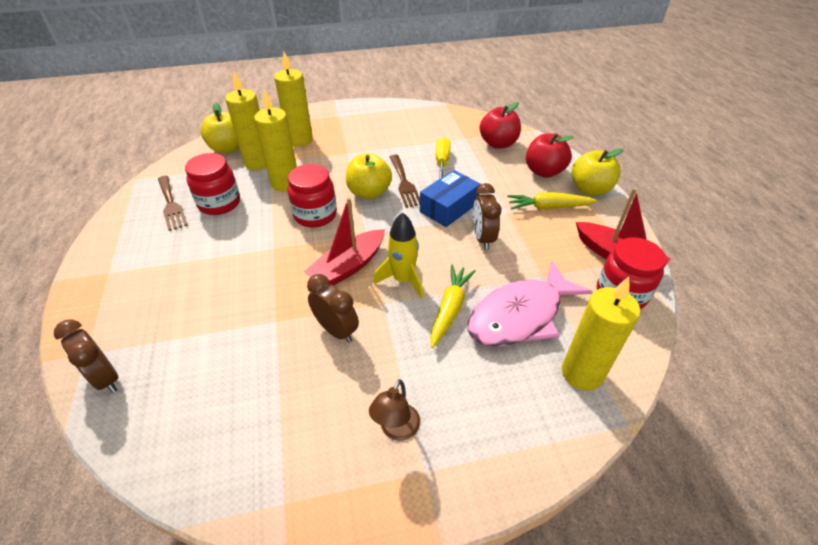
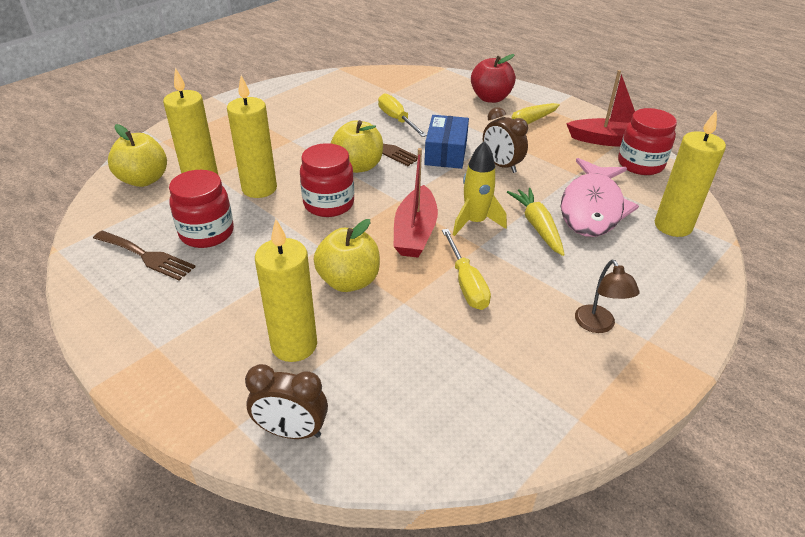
camera: 35 degrees left, 5 degrees down
(300, 140) = (223, 145): yellow candle -> yellow candle (294, 345)
(336, 330) = (466, 283): brown clock -> yellow screwdriver
(498, 144) = (427, 88): red apple -> none
(590, 189) = (540, 100): yellow apple -> yellow apple (349, 281)

